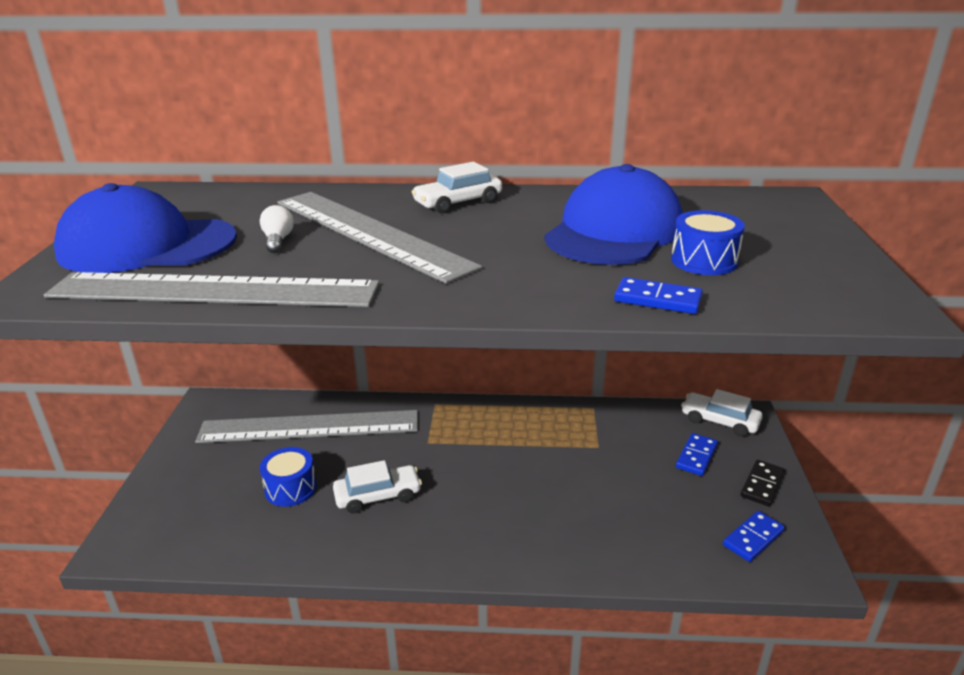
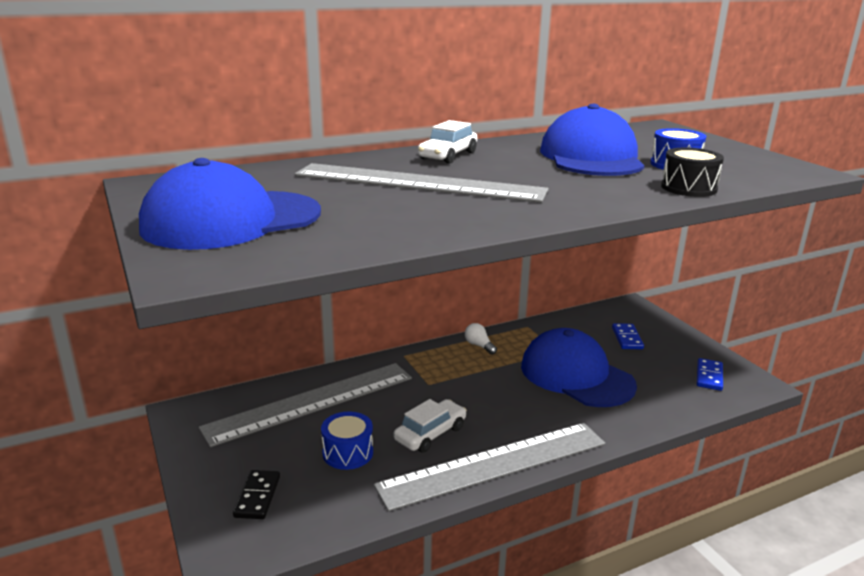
camera: 30 degrees left, 5 degrees down
(214, 290) = (368, 238): grey ruler -> grey ruler (494, 464)
(278, 241) = (351, 199): white light bulb -> white light bulb (479, 346)
(589, 483) = (576, 375): none -> blue cap
(657, 299) = (688, 188): blue domino -> black drum
(719, 421) = (618, 313): white car -> none
(762, 485) = (682, 344): black domino -> black domino (257, 496)

